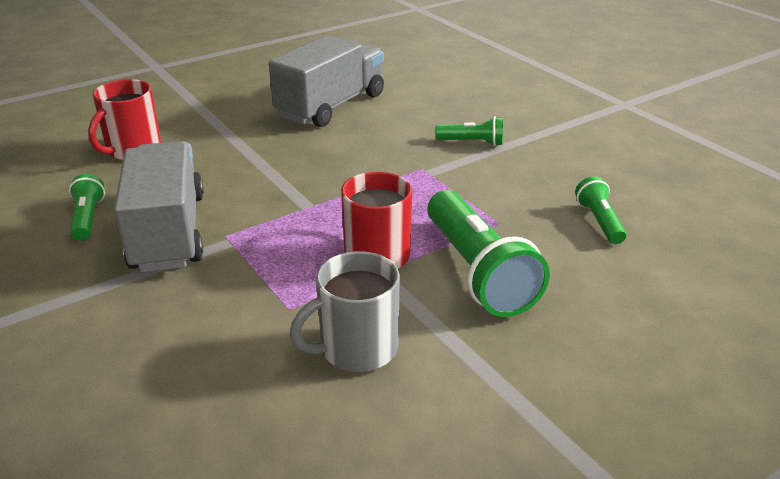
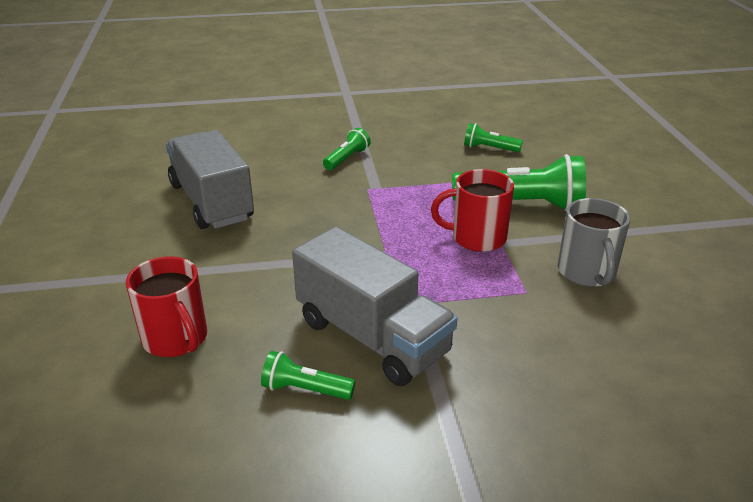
camera: 65 degrees left, 0 degrees up
(168, 232) = (372, 337): grey truck -> grey truck turned 150 degrees counterclockwise

